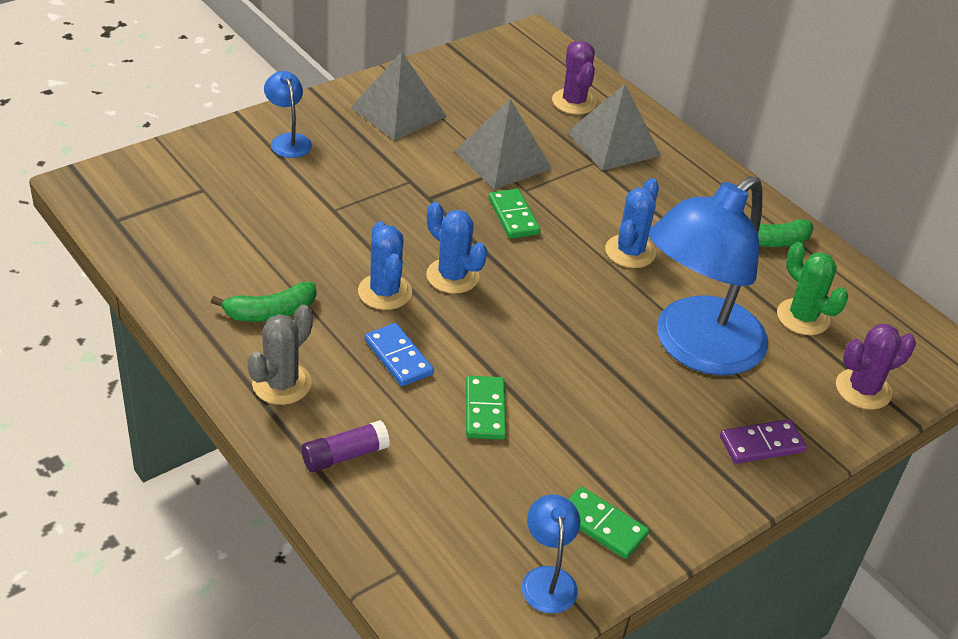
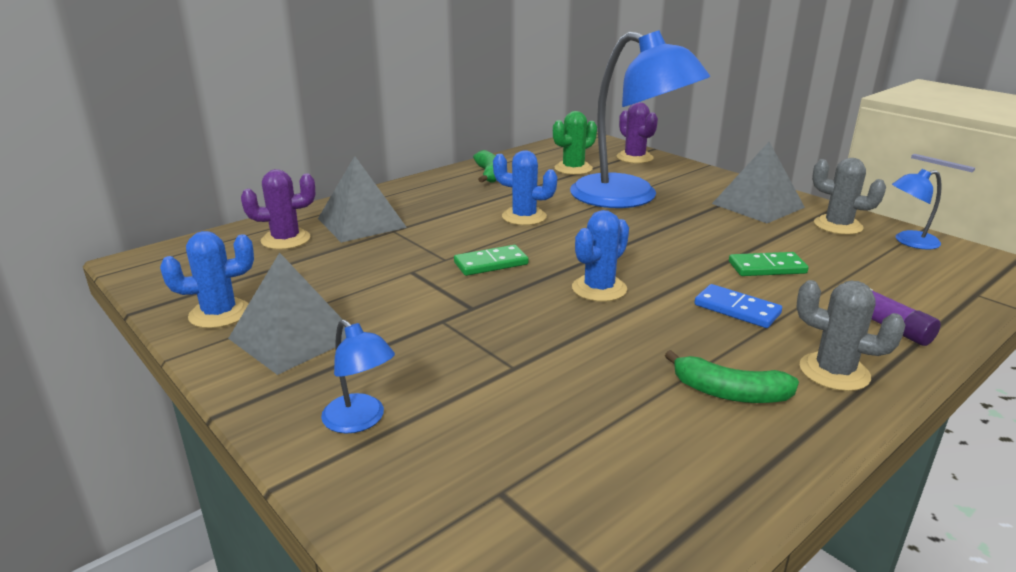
camera: 90 degrees left, 15 degrees down
(270, 312) = (729, 393): green banana -> green banana turned 135 degrees clockwise
(288, 140) = (360, 421): blue lamp -> blue lamp turned 105 degrees counterclockwise
(385, 292) = (645, 323): blue cactus -> blue cactus (219, 314)
(398, 357) = (737, 309): blue domino -> blue domino turned 75 degrees clockwise
(503, 159) = (393, 271): grey pyramid -> grey pyramid (758, 205)
(602, 525) = (838, 226): green domino -> grey cactus
(762, 444) = (710, 182): purple domino -> none

